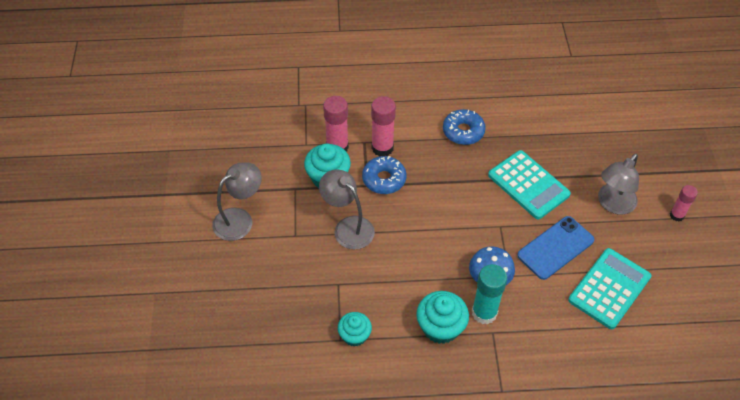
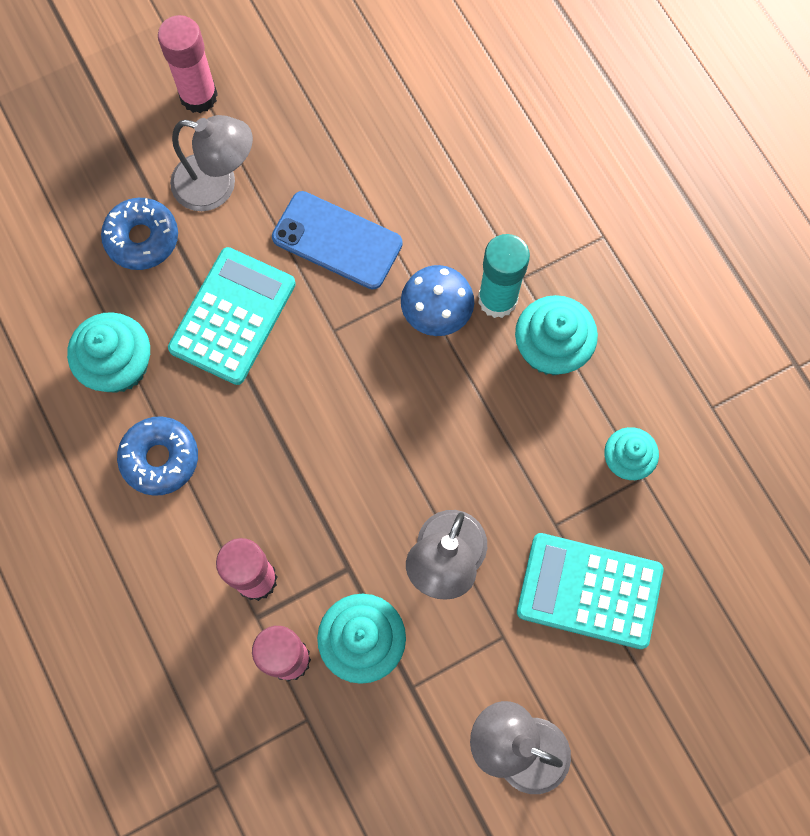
camera: 115 degrees left, 20 degrees up
(384, 179) = (323, 546): blue donut -> blue donut (142, 238)
(521, 131) = (119, 365): none -> turquoise cupcake
(609, 288) = (374, 151): turquoise calculator -> turquoise calculator (589, 591)
(676, 215) = (198, 96): pink glue stick -> pink glue stick, size x1.63

